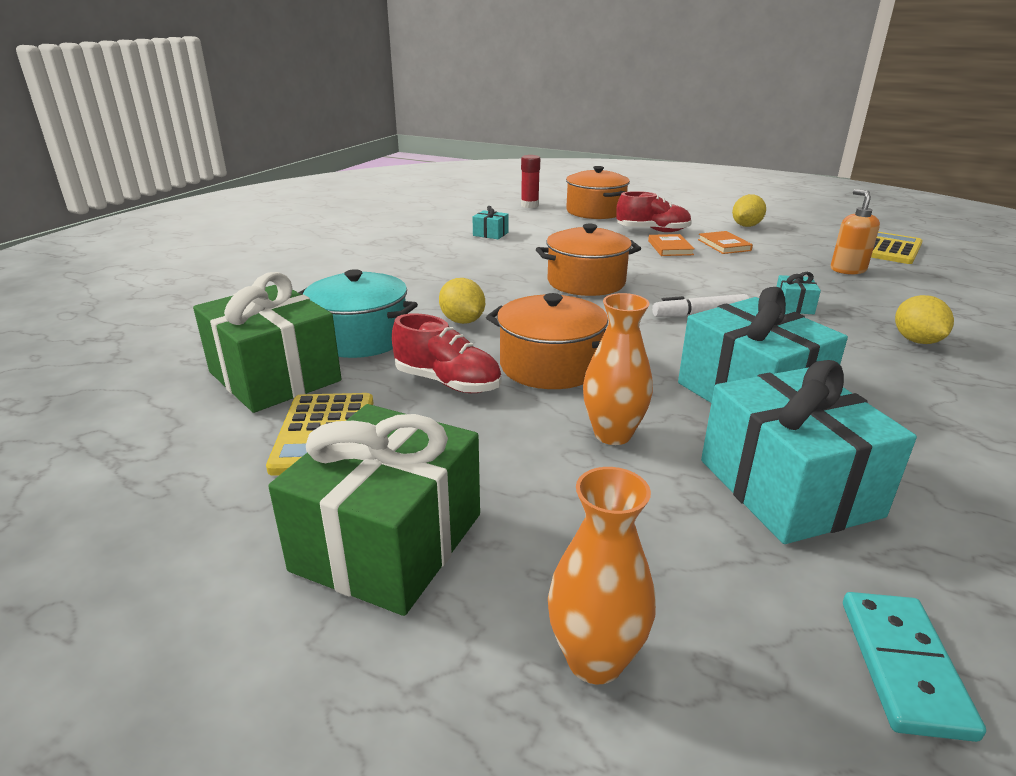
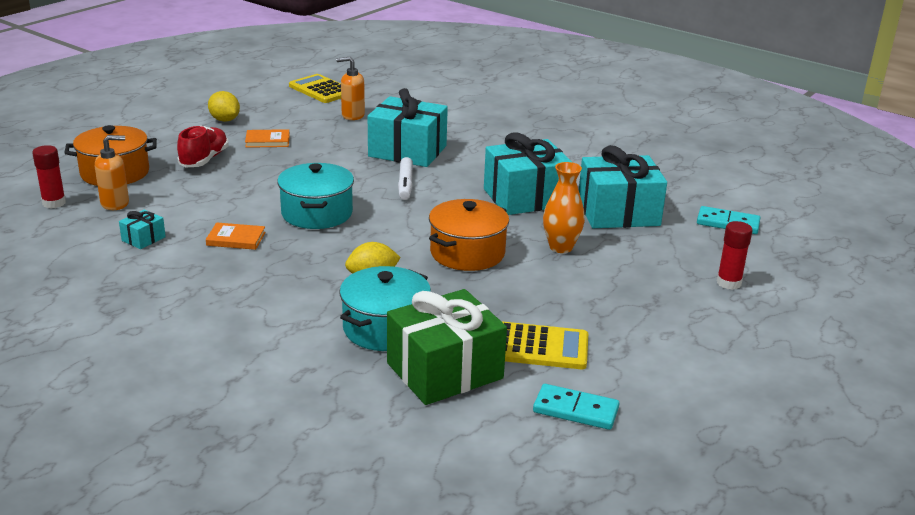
camera: 80 degrees left, 0 degrees up
(169, 471) = (575, 410): none -> turquoise domino
(388, 541) = (653, 327): green gift -> none
(448, 383) = (480, 294): red shoe -> none
(543, 219) = (115, 203): none -> orange soap dispenser
(586, 282) = (317, 213): orange pot -> turquoise pot
(595, 660) = (728, 283): orange vase -> red glue stick
(670, 248) = (257, 163): orange book -> orange book (236, 239)
(793, 306) = (407, 151): turquoise gift -> turquoise gift, size x2.33
(916, 341) = (475, 133): yellow lemon -> none

